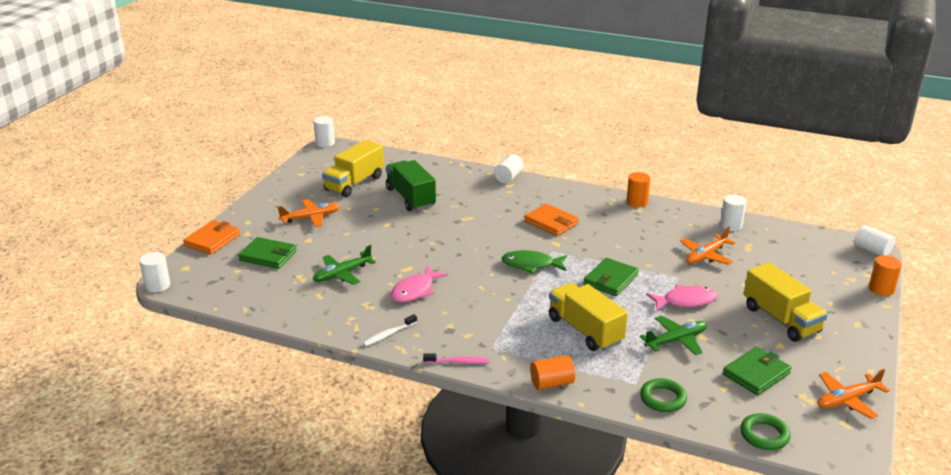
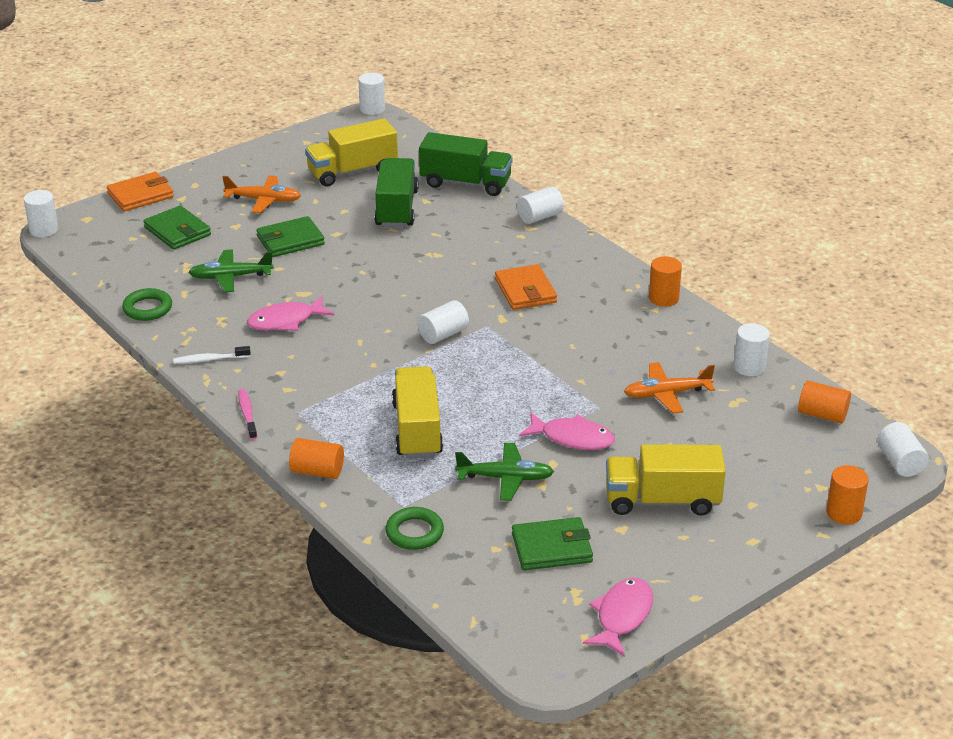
camera: 30 degrees right, 5 degrees up
(438, 170) = (465, 183): none -> green truck
(458, 362) = (247, 414): pink toothbrush -> pink toothbrush turned 135 degrees counterclockwise
(531, 265) = (443, 334): green fish -> white cylinder
(611, 280) = (514, 383): green wallet -> green wallet (290, 240)
(764, 435) = (477, 612): green ring -> green ring (147, 308)
(781, 319) = (662, 500): yellow truck -> yellow truck turned 90 degrees clockwise
(801, 238) = (822, 415): none -> orange cylinder
(847, 400) = (622, 616): orange plane -> pink fish

